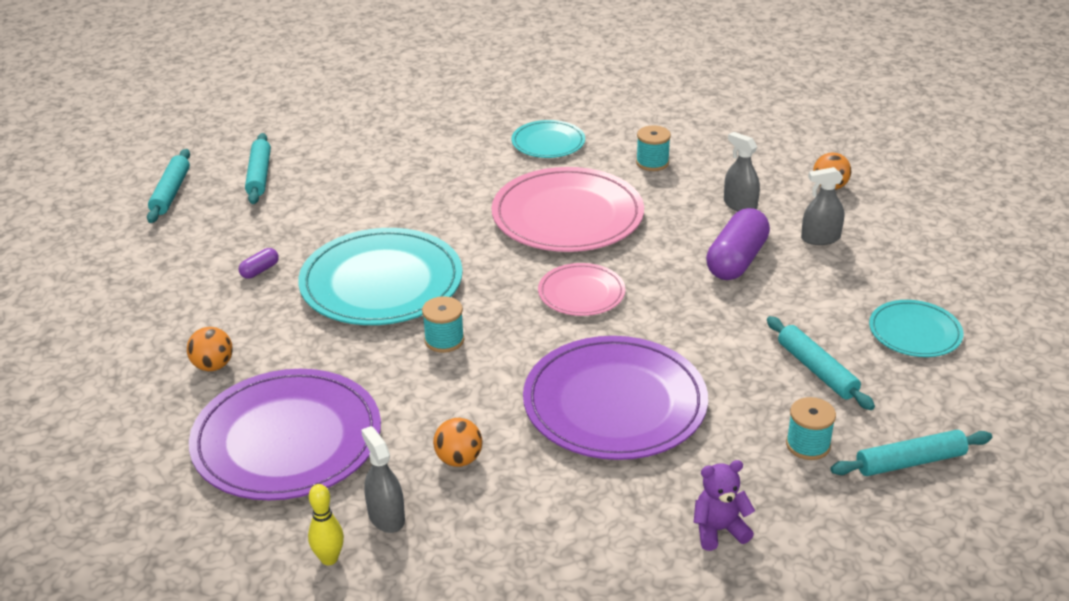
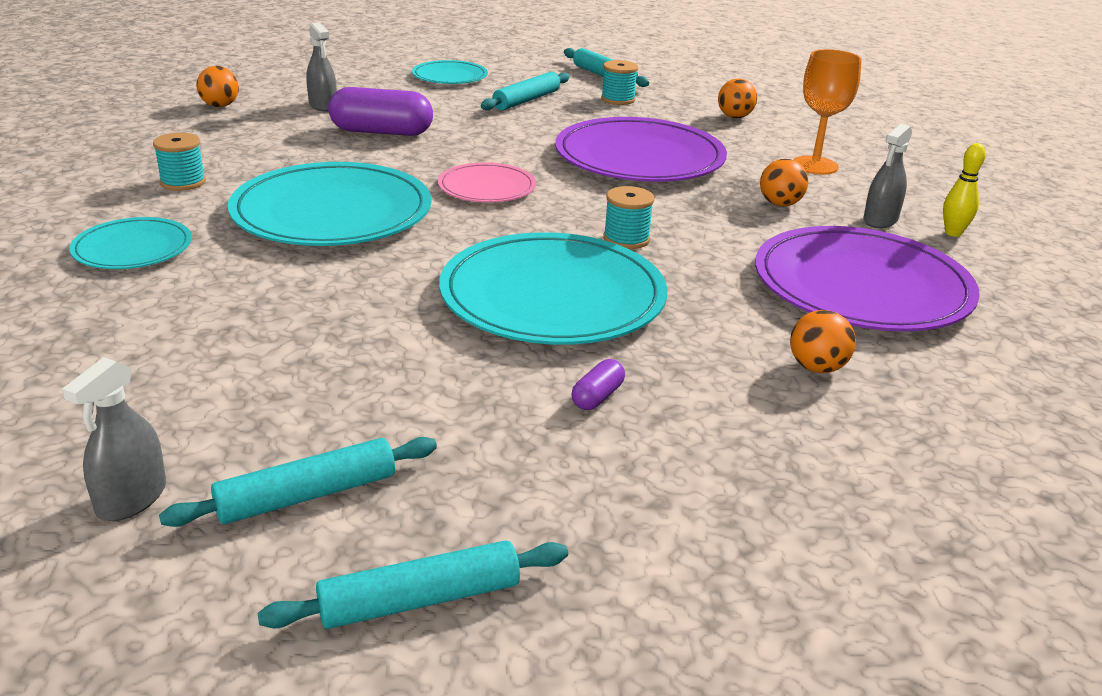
camera: 115 degrees left, 5 degrees down
(260, 270) = (597, 397): purple capsule -> purple capsule turned 75 degrees counterclockwise
(539, 533) = (815, 165): none -> orange goblet
(567, 215) = (332, 212): pink plate -> turquoise plate
(719, 530) = (734, 117): purple teddy bear -> orange ball
(740, 205) = (272, 137): grey spray bottle -> grey spray bottle (132, 499)

